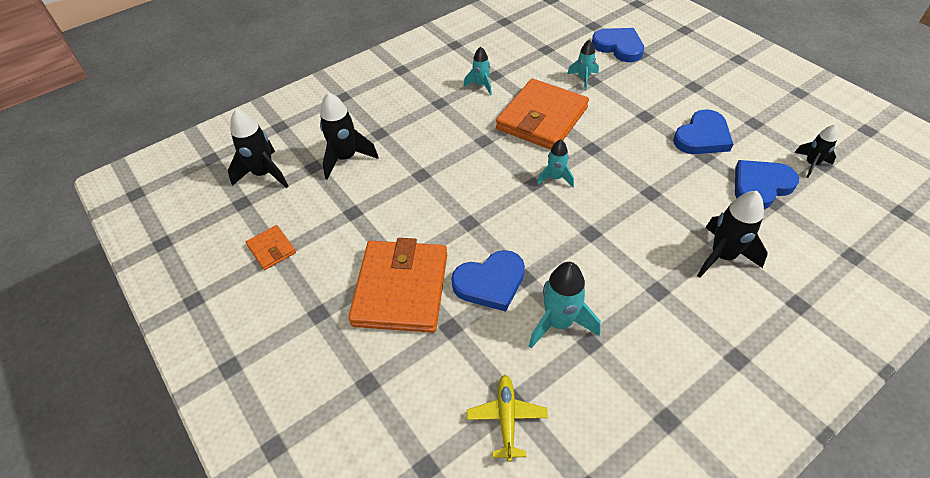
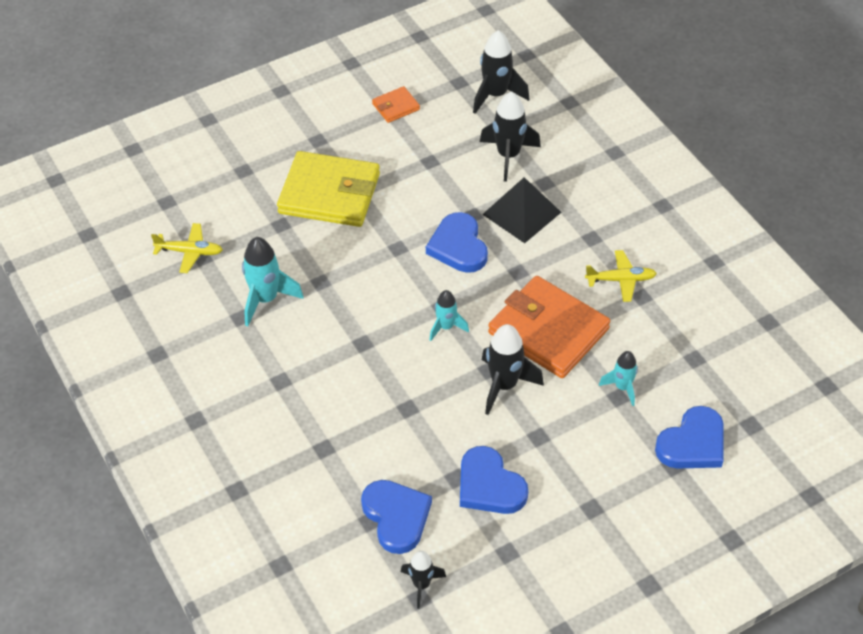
camera: 95 degrees right, 0 degrees up
(401, 289) = (329, 193): orange wallet -> yellow wallet
(416, 144) = (521, 213): none -> black pyramid
(481, 85) = (621, 280): turquoise rocket -> yellow plane
(490, 282) = (321, 256): blue heart -> blue heart (458, 246)
(722, 256) = (308, 446): black rocket -> black rocket (504, 385)

